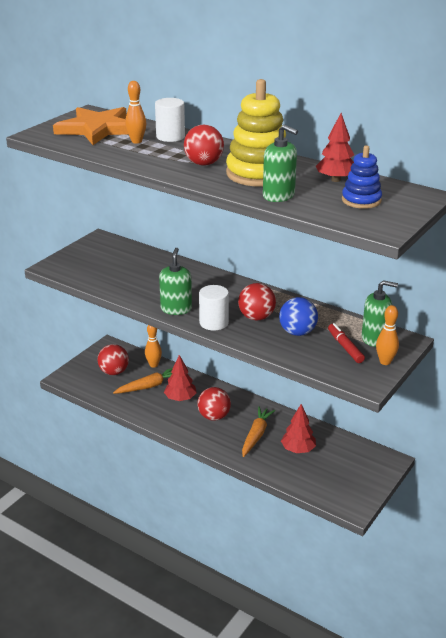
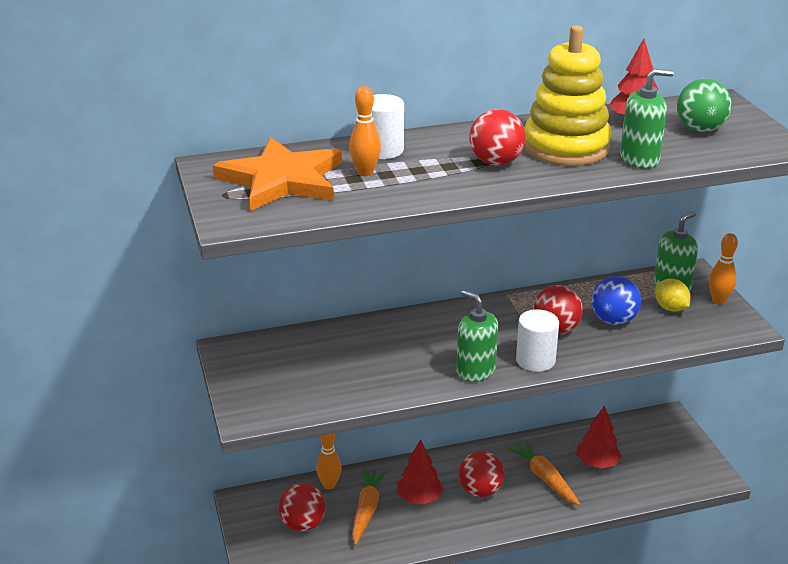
camera: 50 degrees left, 0 degrees up
(345, 347) = (670, 308): red marker -> yellow lemon
(361, 200) = (700, 129): blue stacking toy -> green ball

